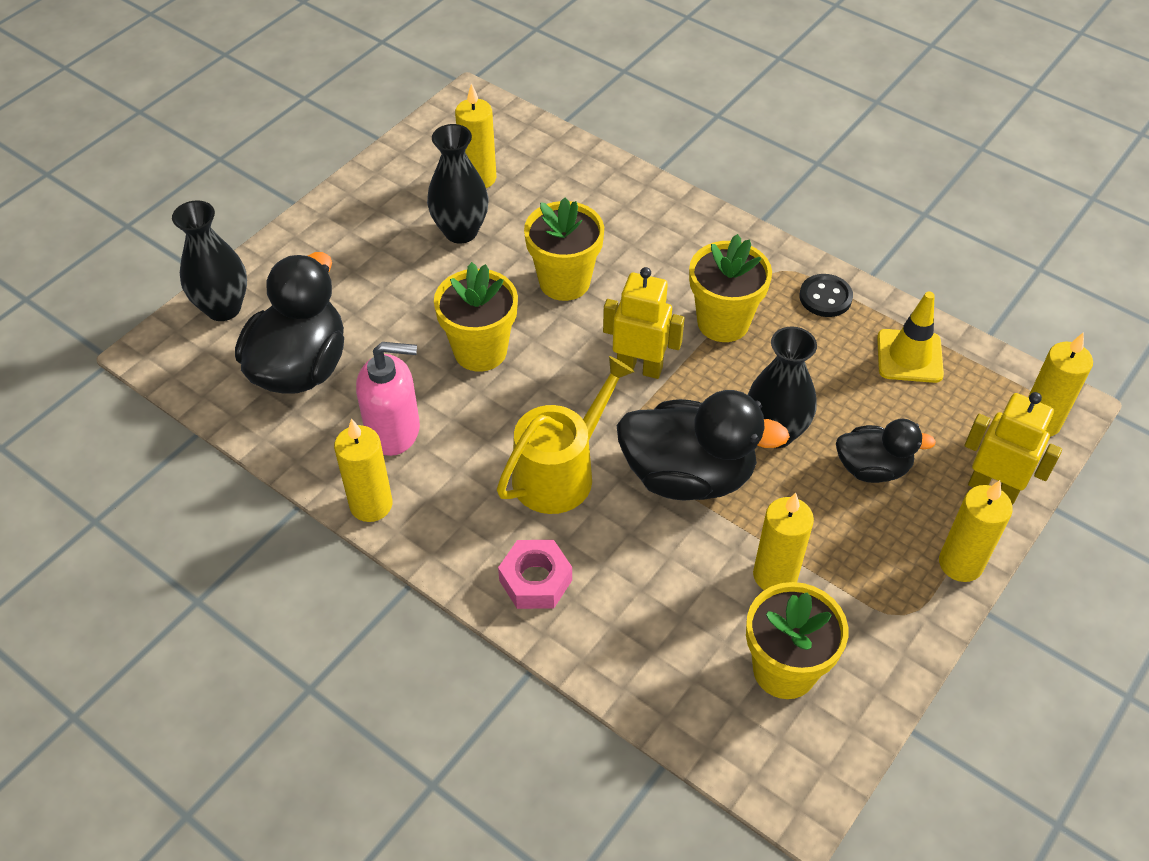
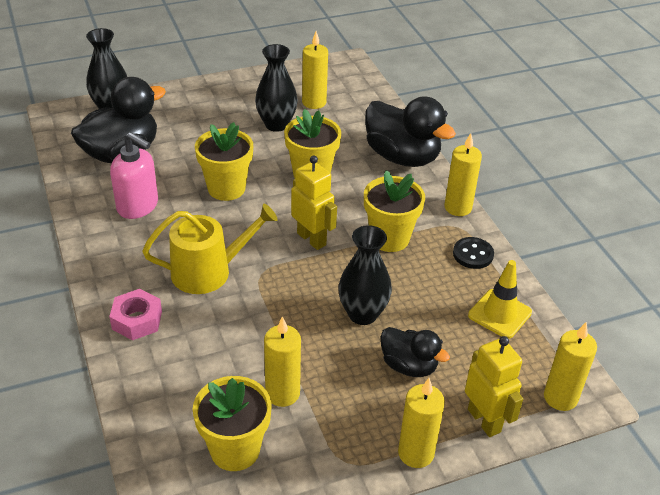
camera: 30 degrees right, 10 degrees down
(371, 505) = (88, 237): yellow candle -> yellow candle (458, 207)
(688, 475) = (283, 310): black duck -> black duck (402, 157)

